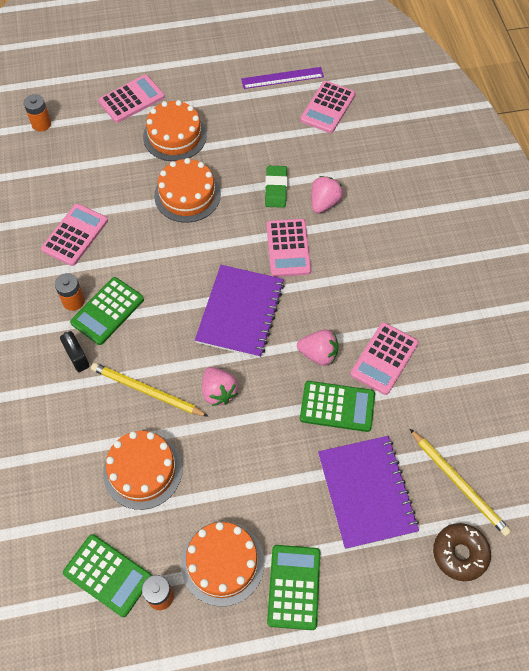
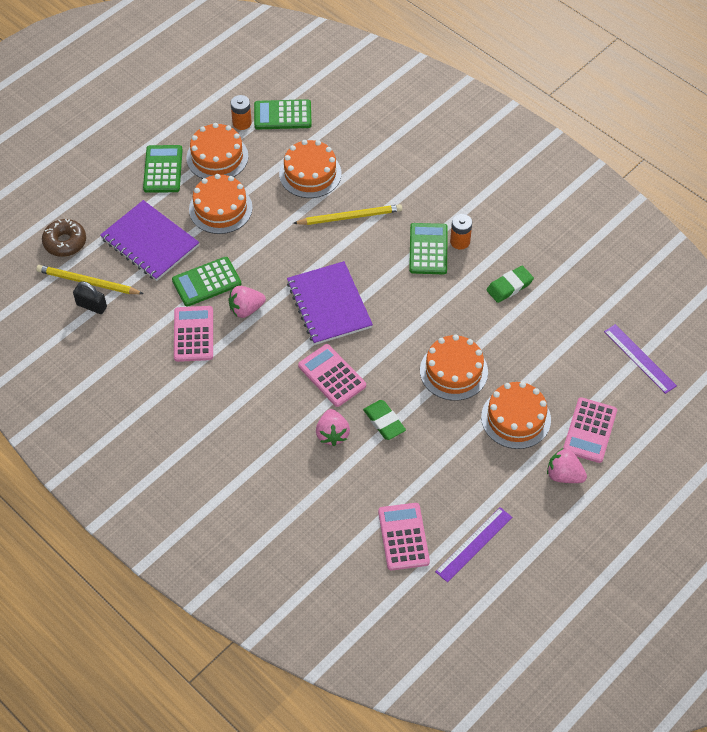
camera: 145 degrees right, 5 degrees down
(41, 124) = (639, 358): orange battery -> purple ruler
(75, 235) = (509, 286): pink calculator -> green eraser
(77, 357) = (419, 209): black padlock -> black padlock (91, 306)
(218, 392) = (299, 244): pink strawberry -> pink strawberry (564, 475)
(266, 487) = (220, 208): none -> orange cake
(294, 587) = (163, 169): green calculator -> green calculator turned 150 degrees counterclockwise

